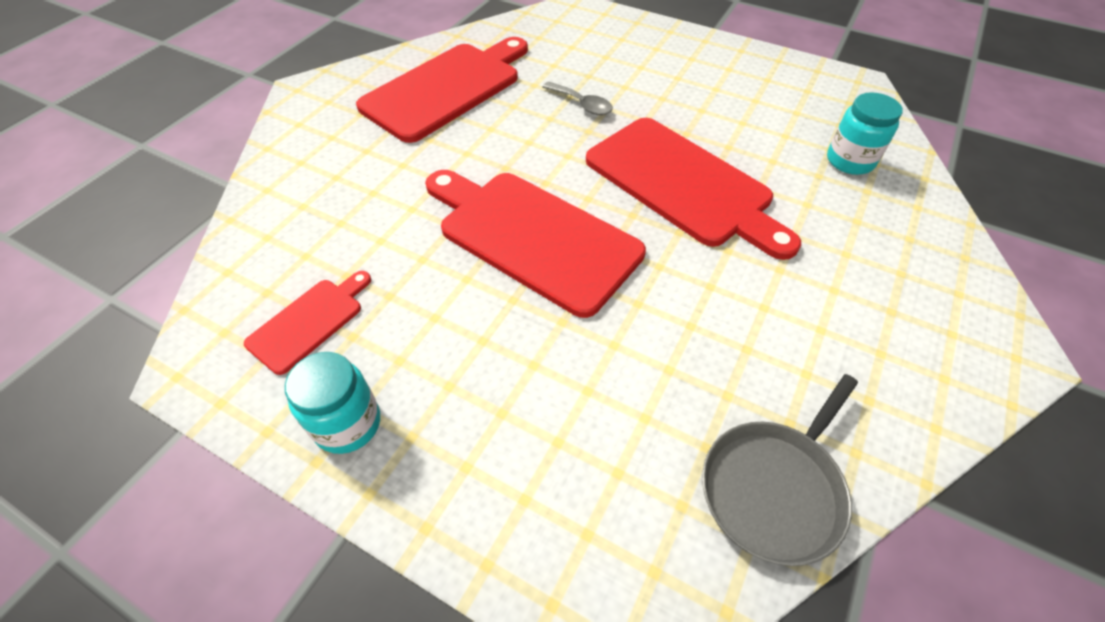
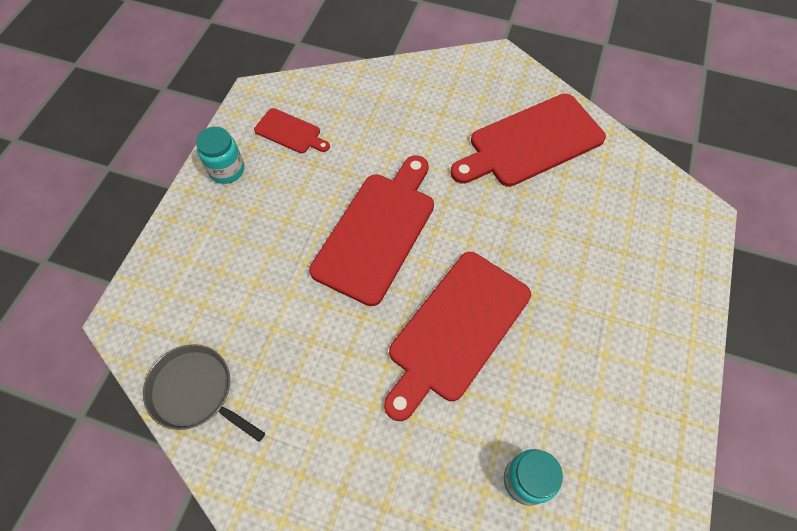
camera: 80 degrees right, 10 degrees up
(446, 88) = (531, 142): red cutting board -> red cutting board turned 120 degrees clockwise
(582, 104) = (541, 242): grey spoon -> none

